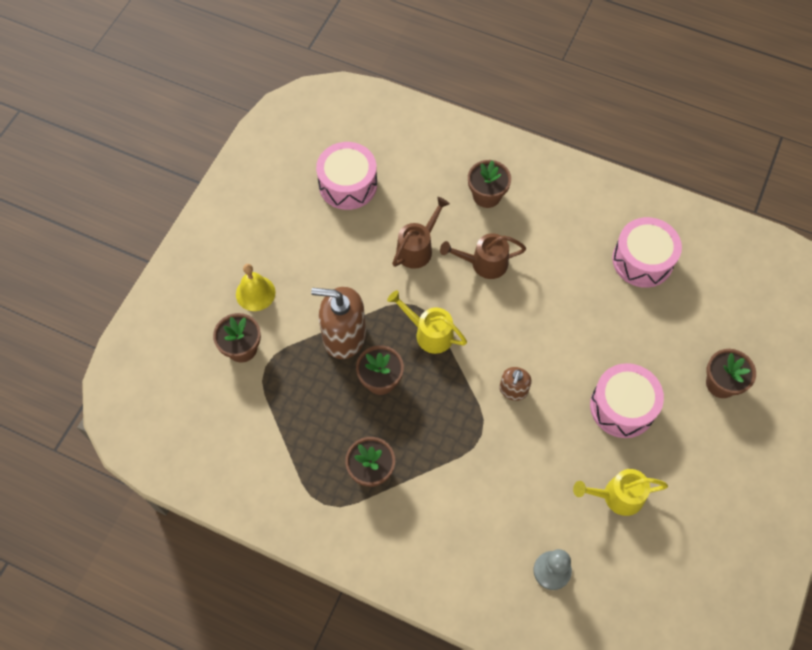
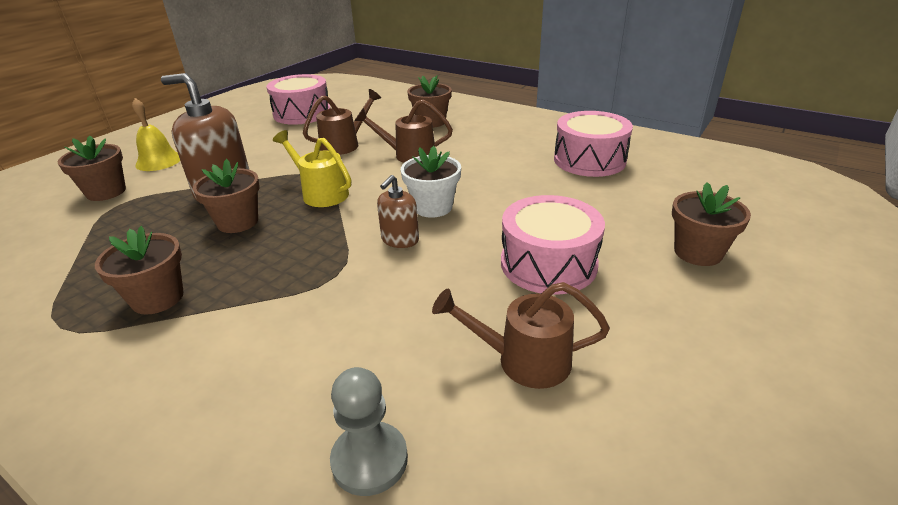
camera: 10 degrees right, 30 degrees down
(526, 345) = (433, 207): none -> white flower pot
(617, 496) = (522, 360): yellow watering can -> brown watering can

